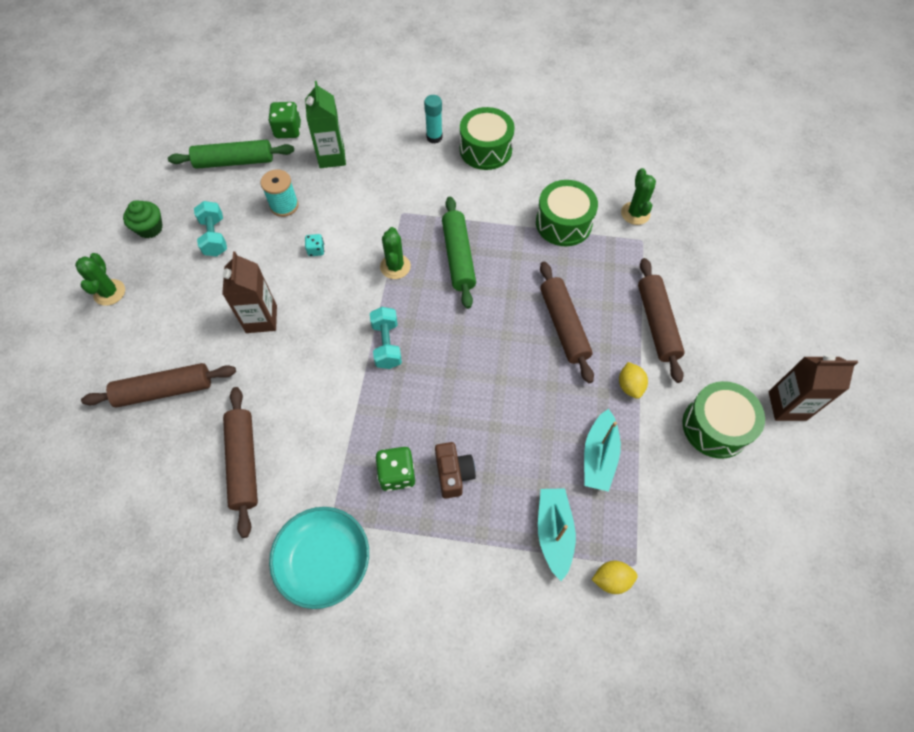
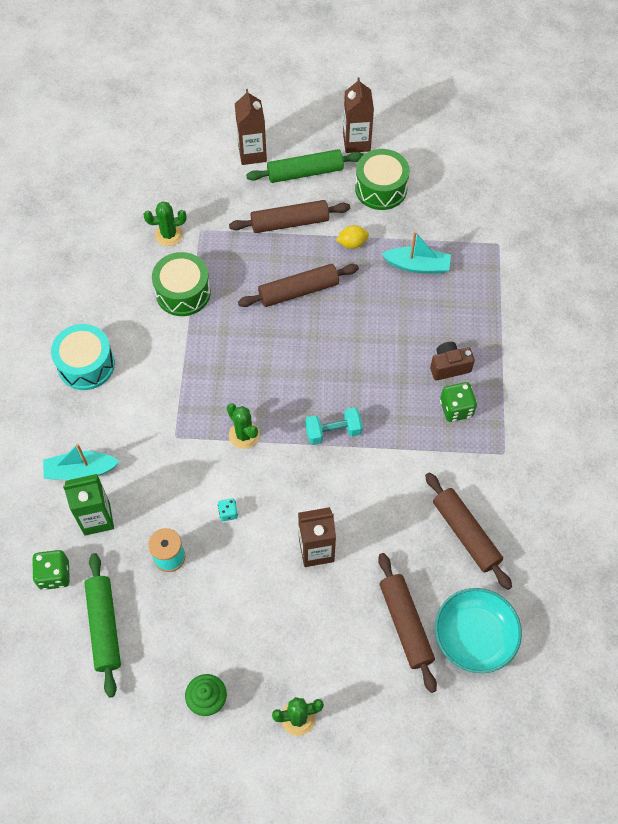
camera: 95 degrees left, 0 degrees up
(214, 237) = (216, 622): turquoise dumbbell -> none
(244, 462) = (466, 533): brown rolling pin -> brown rolling pin turned 75 degrees clockwise
(324, 561) = (537, 453): turquoise bowl -> turquoise bowl (475, 636)
(395, 267) = (244, 435): green cactus -> green cactus turned 60 degrees clockwise
(434, 137) = (67, 416): turquoise glue stick -> none
(458, 257) = (229, 380): green rolling pin -> green rolling pin (305, 172)
(485, 149) = (86, 365): green drum -> turquoise drum
(554, 533) = (484, 295): turquoise boat -> turquoise boat (80, 471)
(611, 579) = (511, 258): yellow lemon -> none
(753, 293) = (252, 153): none -> brown carton

